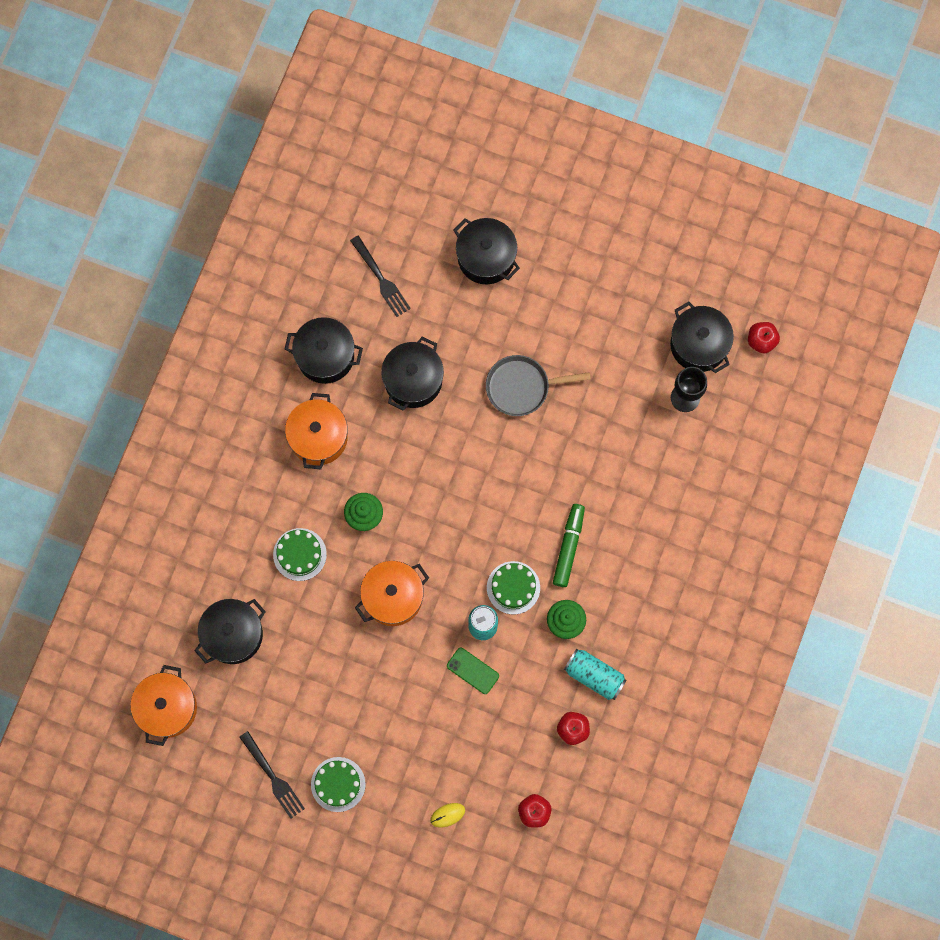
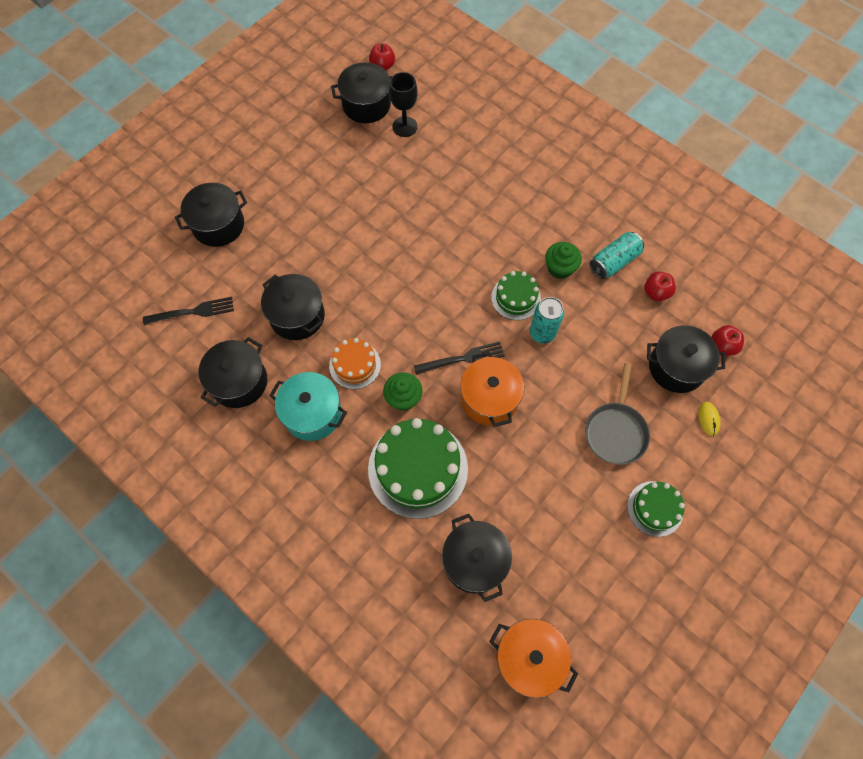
camera: 70 degrees left, 10 degrees down
(273, 778) = (632, 570): black fork -> black fork (463, 358)
(299, 554) = (418, 468): green cake -> green cake, size x1.83
(318, 437) = (312, 413): orange pot -> turquoise pot
(381, 456) = (355, 365): none -> orange cake
(473, 671) = (580, 354): green phone -> none
(493, 770) = (676, 367): none -> black pot
(522, 387) = (343, 235): grey pan -> grey pan (615, 431)
(568, 547) = (495, 245): green marker -> none

